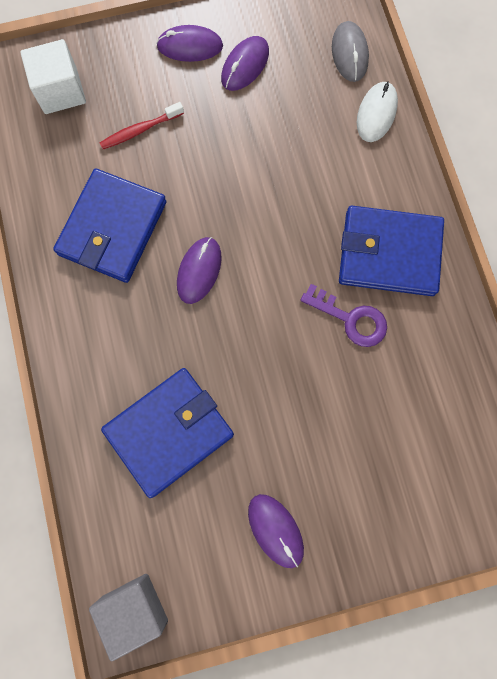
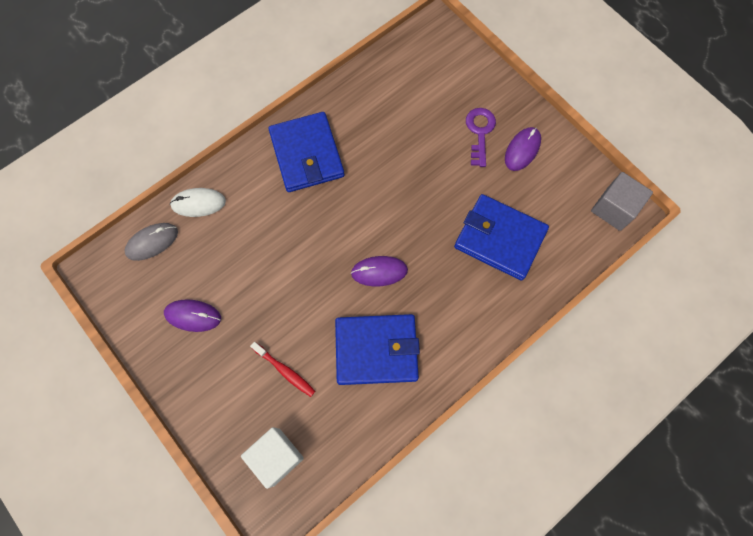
camera: 115 degrees left, 5 degrees down
(190, 46) = (191, 368): purple mouse -> none
(351, 319) = (365, 160): purple key -> purple key (480, 132)

